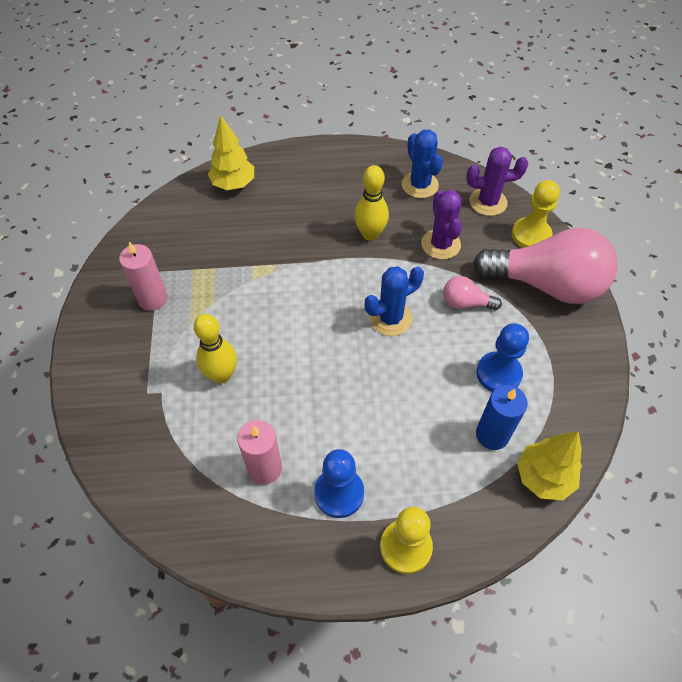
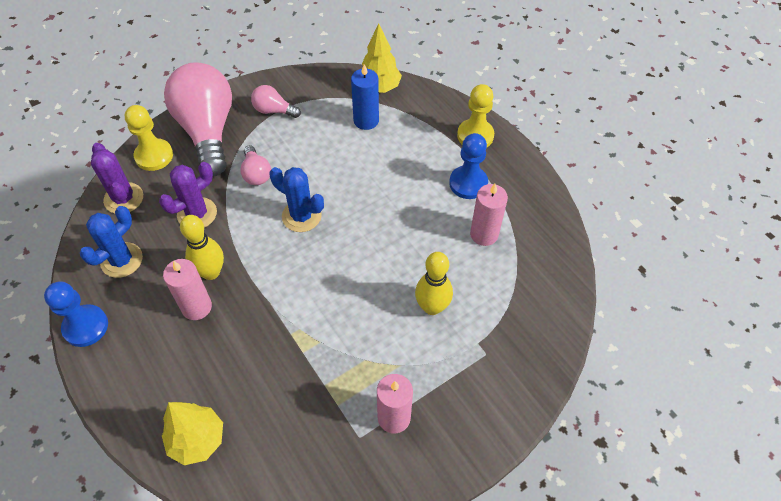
camera: 120 degrees left, 0 degrees up
(342, 215) = (196, 307): none -> pink candle
(498, 373) = (313, 132): blue pawn -> blue pawn (85, 326)
(551, 351) = (274, 110): none -> pink light bulb

